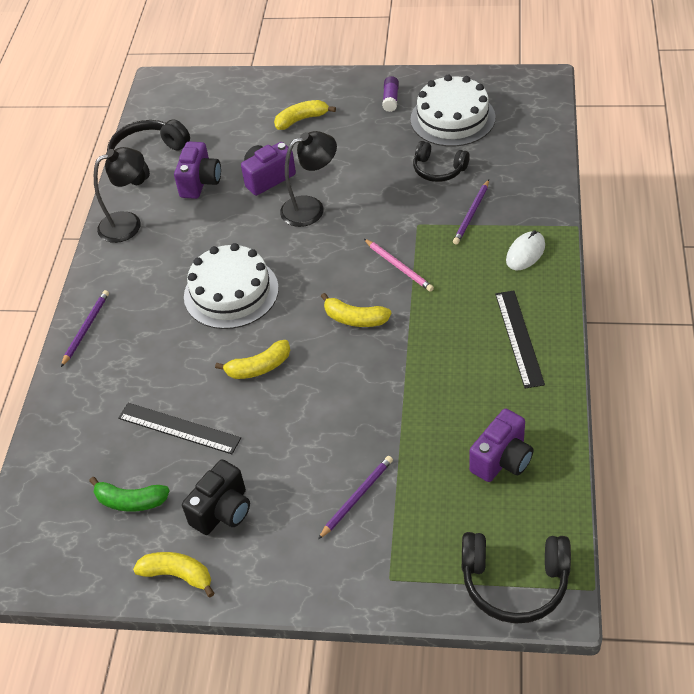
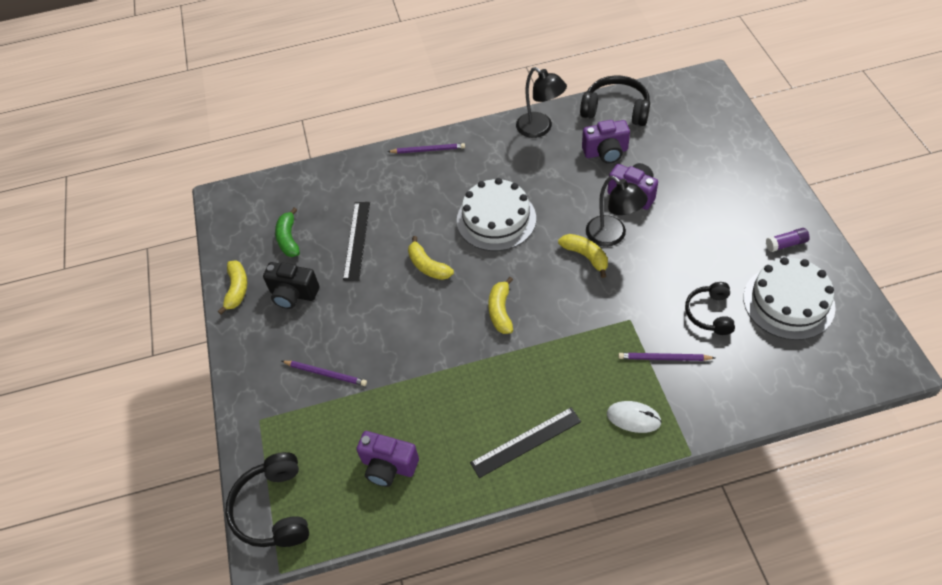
camera: 70 degrees right, 5 degrees up
(301, 119) = (719, 189): yellow banana -> yellow banana (586, 256)
(399, 267) = (572, 322): pink pencil -> none

